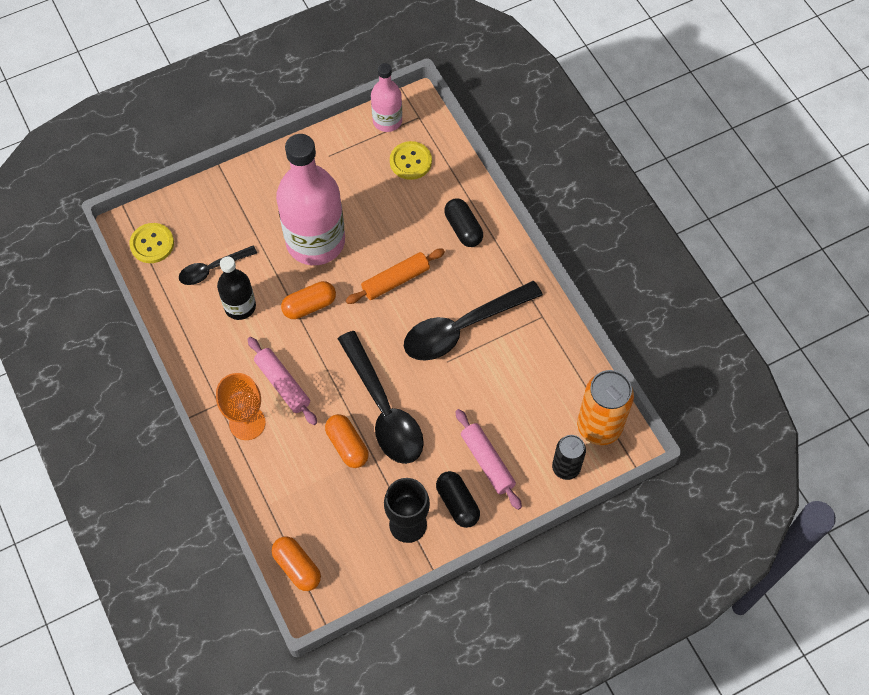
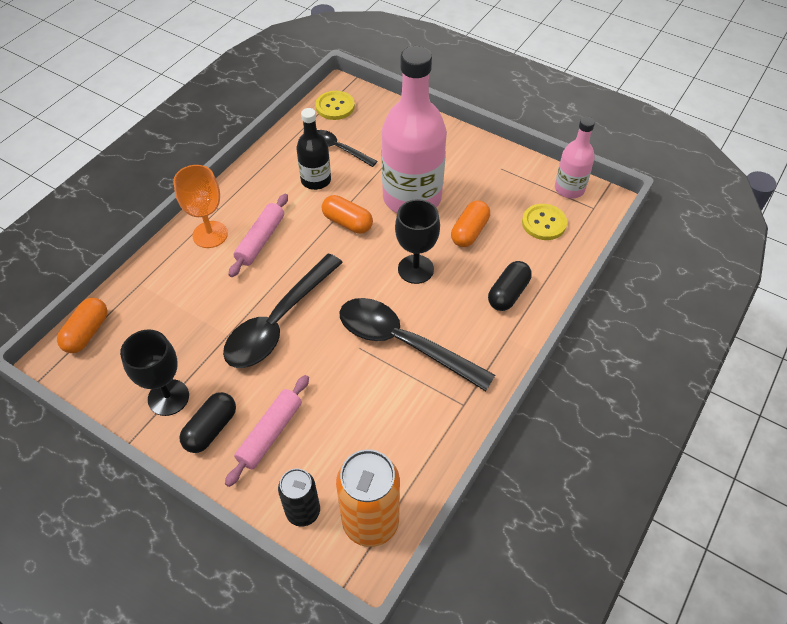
camera: 60 degrees right, 10 degrees down
(347, 445) = (226, 312): orange capsule -> orange capsule (469, 232)
(396, 280) = (415, 269): orange rolling pin -> black goblet

